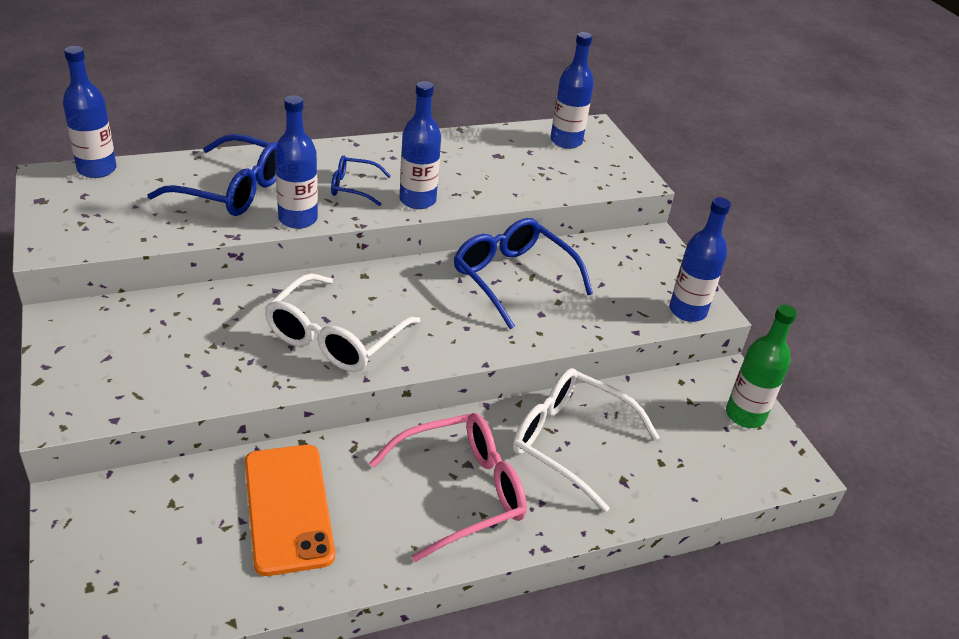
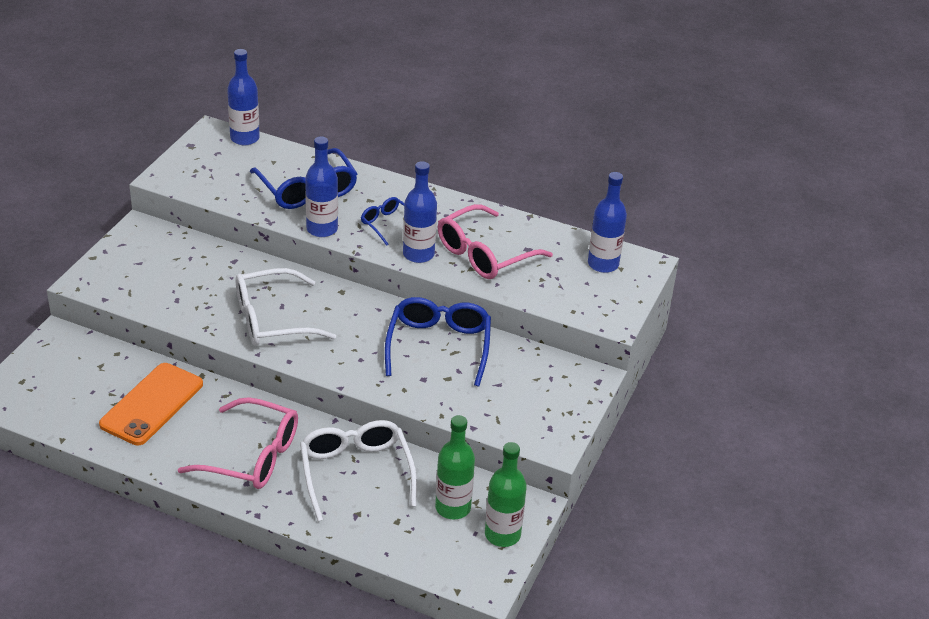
camera: 45 degrees right, 0 degrees up
(470, 175) = (484, 254): none -> pink glasses
(682, 418) = (453, 507): none -> green bottle
(687, 311) = (535, 437): blue bottle -> none

